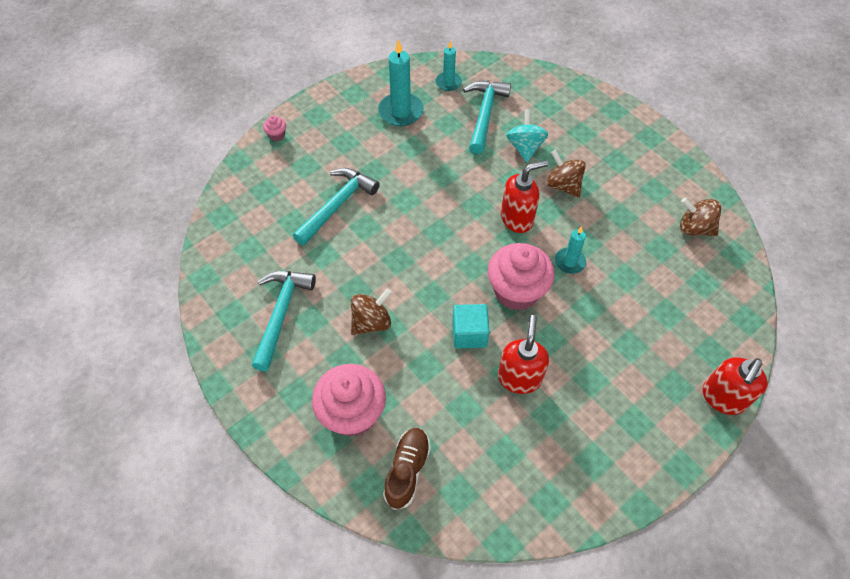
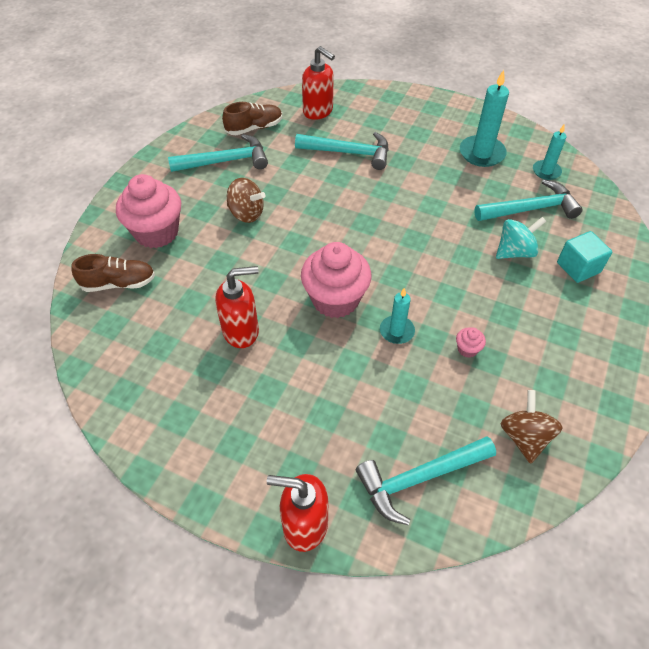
camera: 65 degrees right, 5 degrees down
(245, 269) = (254, 128): none -> brown shoe
(277, 135) = (393, 95): pink cupcake -> pink cupcake (467, 349)
(469, 334) = (269, 280): turquoise cube -> turquoise cube (578, 267)
(517, 219) = (421, 273): red soap dispenser -> red soap dispenser (318, 111)
(563, 185) = (490, 297): brown spinning top -> none
(707, 307) = (419, 478): none -> turquoise hammer

